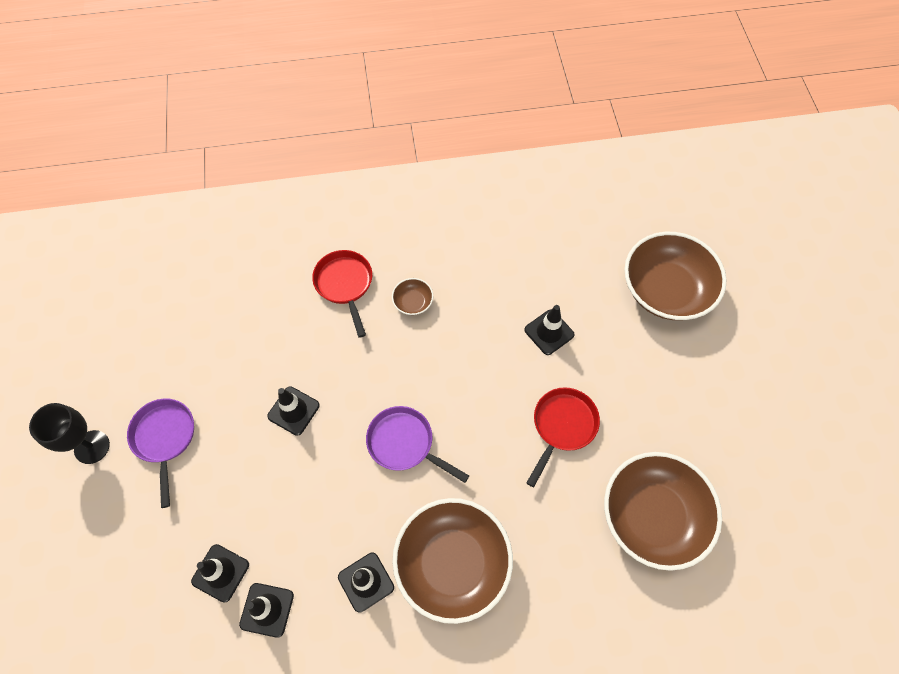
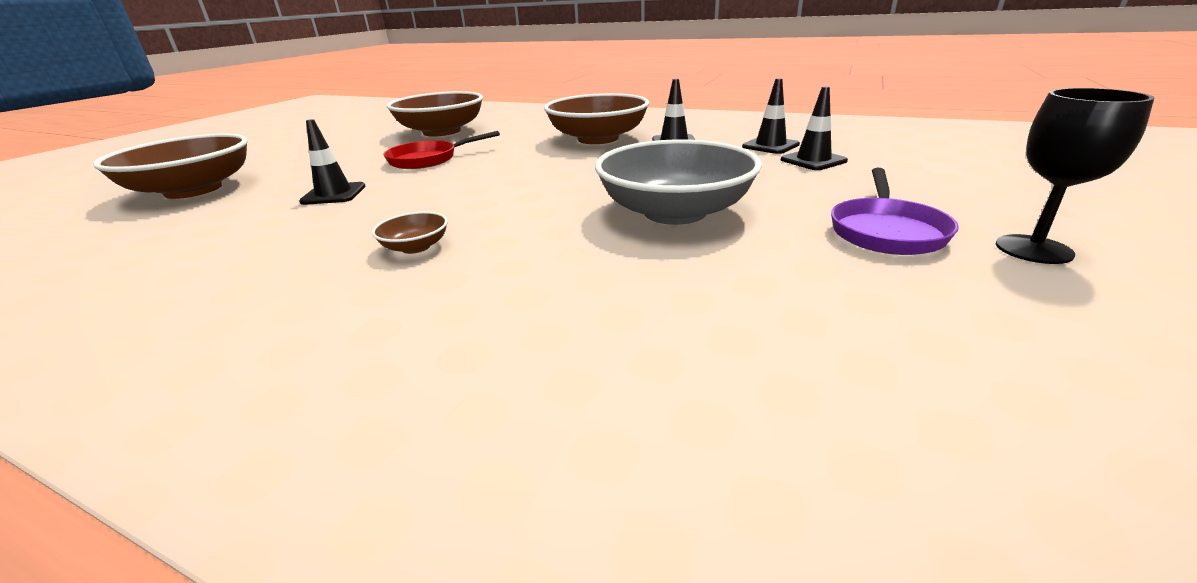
camera: 145 degrees left, 35 degrees down
(293, 411) = (675, 212): black traffic cone -> grey bowl
(345, 285) = (477, 292): red pan -> none
(404, 443) = (570, 176): purple pan -> none

